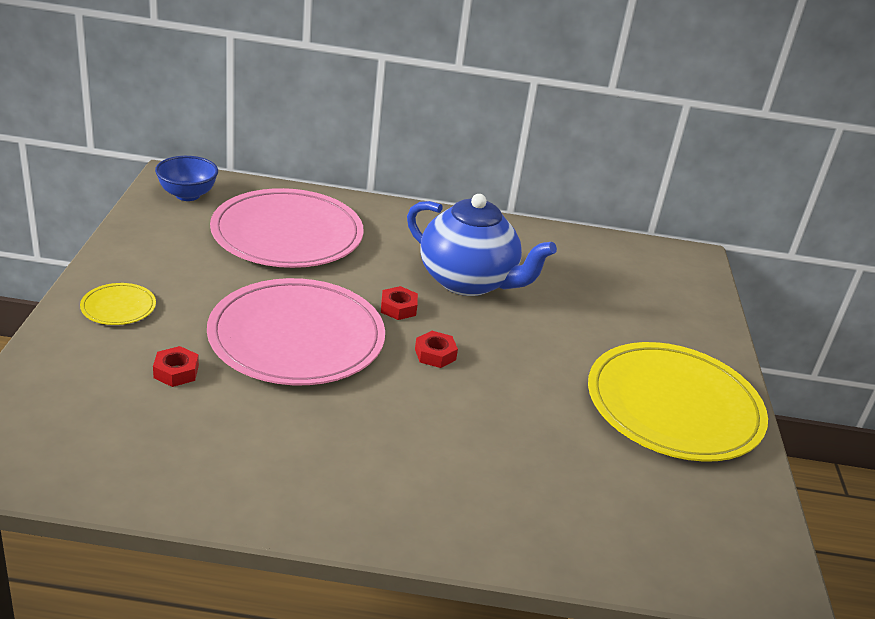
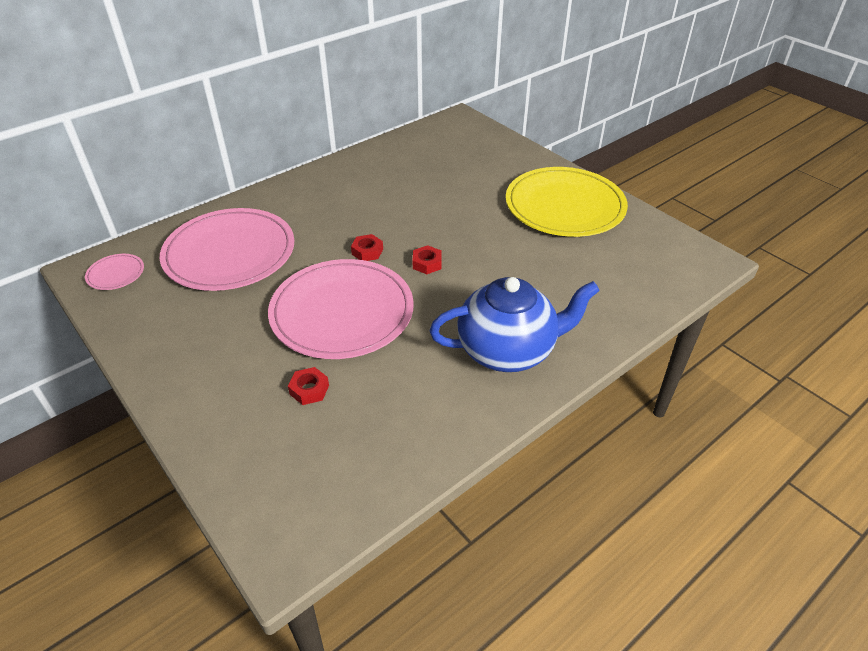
camera: 40 degrees left, 10 degrees up
(118, 307) = (201, 382): yellow plate -> none
(187, 195) = (116, 274): blue bowl -> pink plate
(468, 281) = (378, 208): blue teapot -> blue teapot (508, 351)

